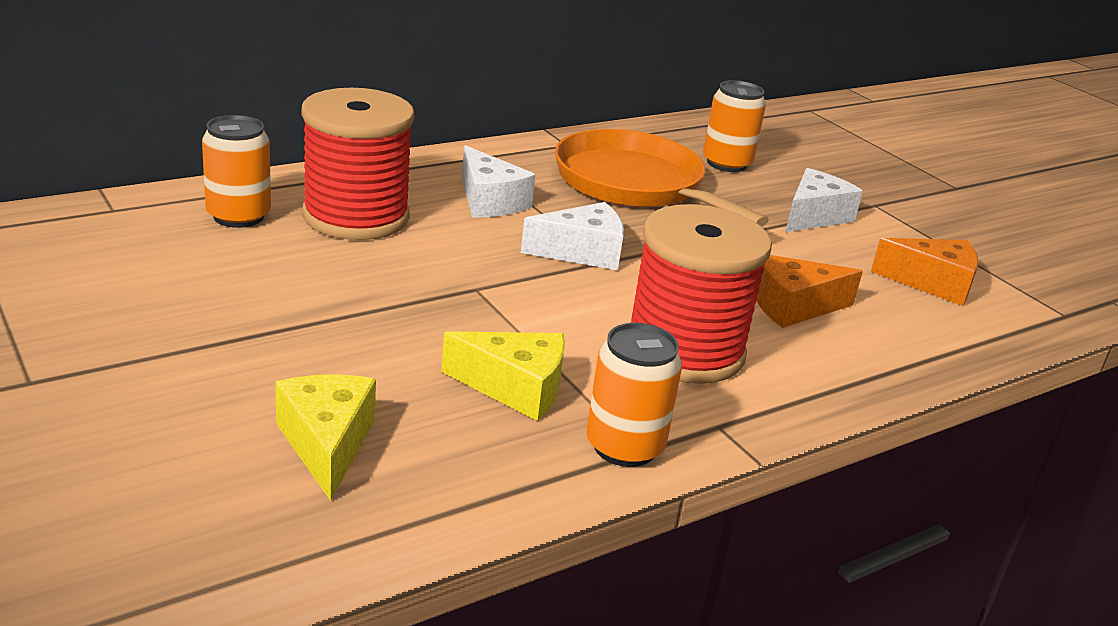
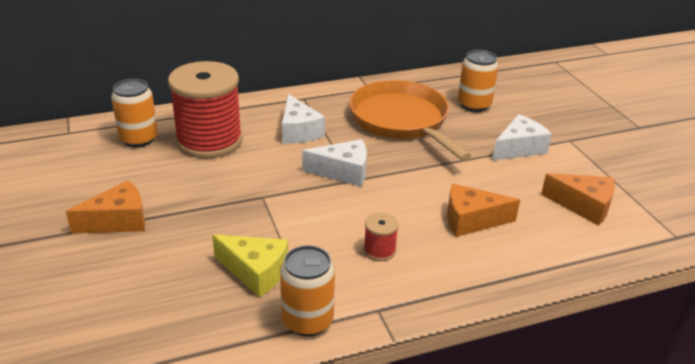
camera: 15 degrees right, 5 degrees up
(260, 330) = (118, 221): none -> orange cheese
(327, 444) = (124, 304): yellow cheese -> none
(684, 350) = (379, 250): red spool -> red spool, size x0.41

